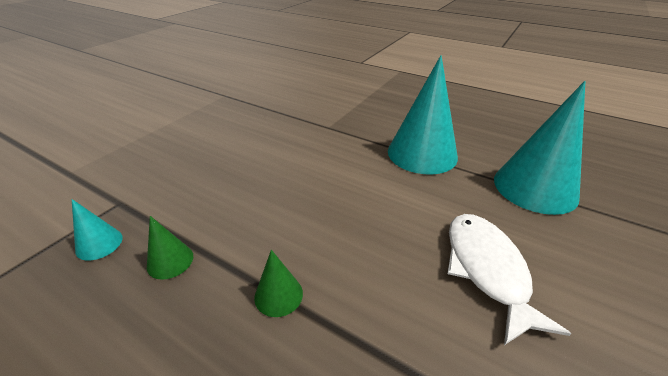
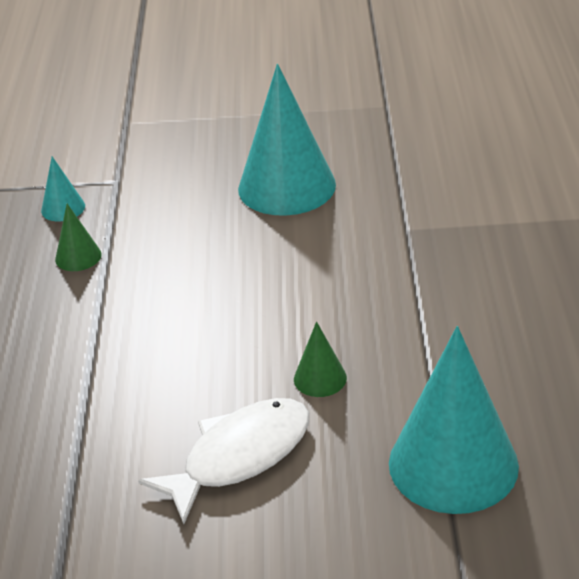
camera: 60 degrees right, 0 degrees up
(278, 295) = (93, 336): green cone -> green cone (320, 378)
(422, 153) = (430, 336): turquoise cone -> turquoise cone (286, 186)

